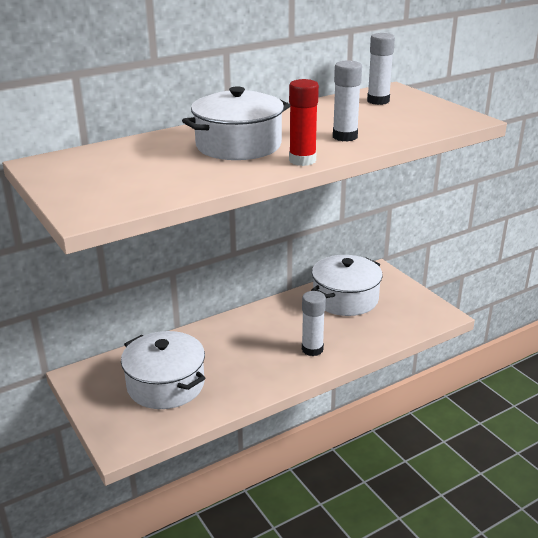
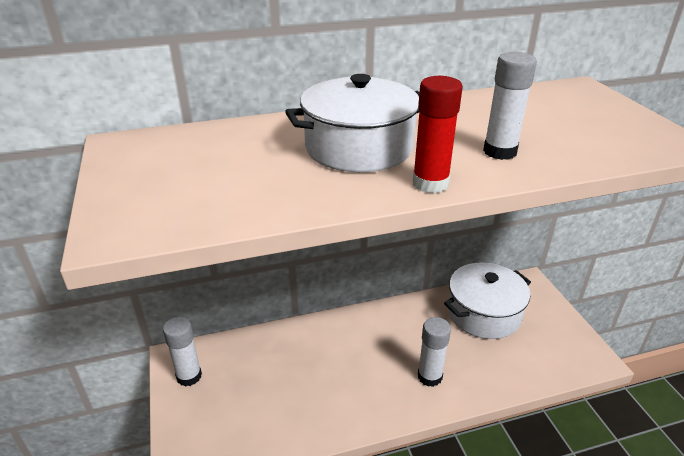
camera: 15 degrees right, 5 degrees up
(166, 385) = (258, 390): white pot -> none
(378, 101) = (558, 102): white glue stick -> white glue stick (189, 376)

